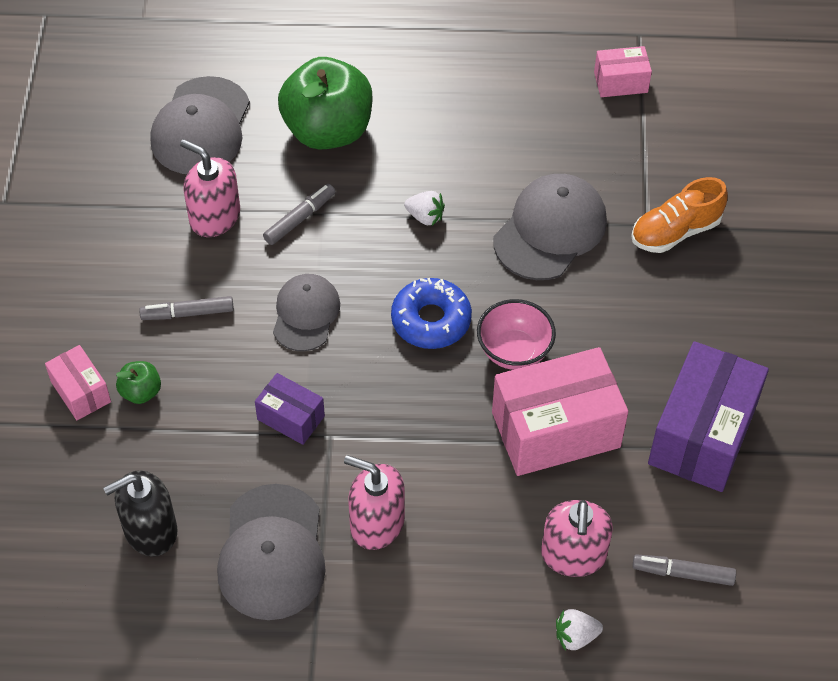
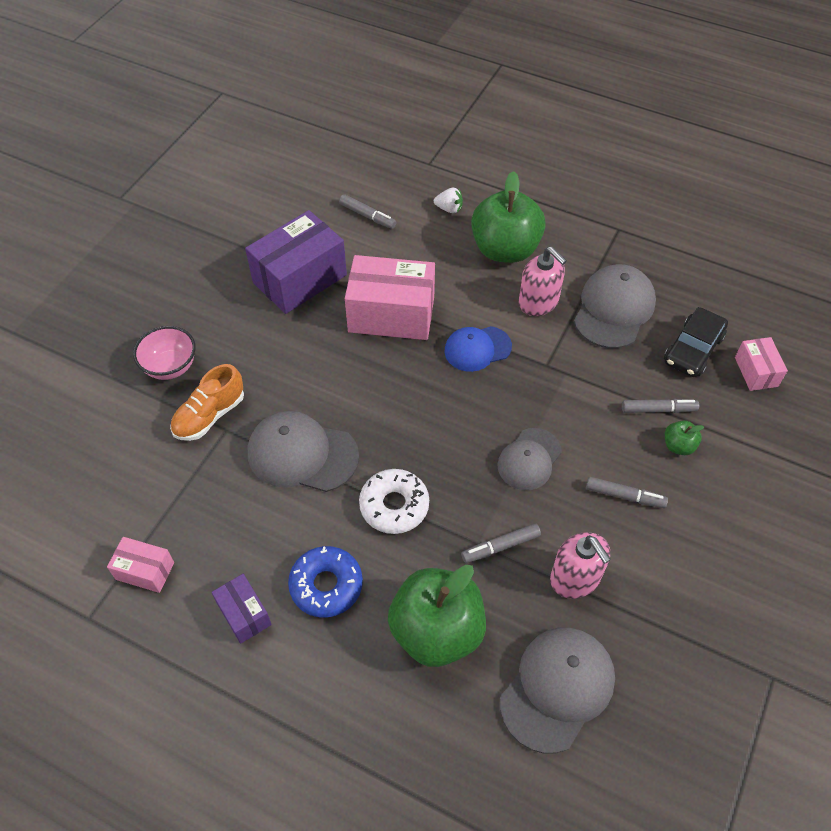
camera: 155 degrees left, 0 degrees up
(81, 392) = (726, 463): pink box -> pink box (756, 372)
(150, 530) = (693, 349): black soap dispenser -> black car
(175, 428) = (658, 409): none -> grey marker
(291, 418) = (570, 386): purple box -> purple box (244, 614)
(425, 217) = (394, 506): white strawberry -> white donut
(425, 424) = (477, 349): none -> blue cap
(431, 320) = (435, 418): blue donut -> blue donut (326, 585)
(459, 594) = (505, 249): none -> green apple
(514, 351) = (388, 373): pink bowl -> pink bowl (170, 367)
(550, 230) = (302, 454): grey cap -> grey cap turned 45 degrees clockwise
(573, 555) = (425, 245): pink soap dispenser -> none
(675, 231) = (209, 416): orange shoe -> orange shoe turned 135 degrees clockwise

